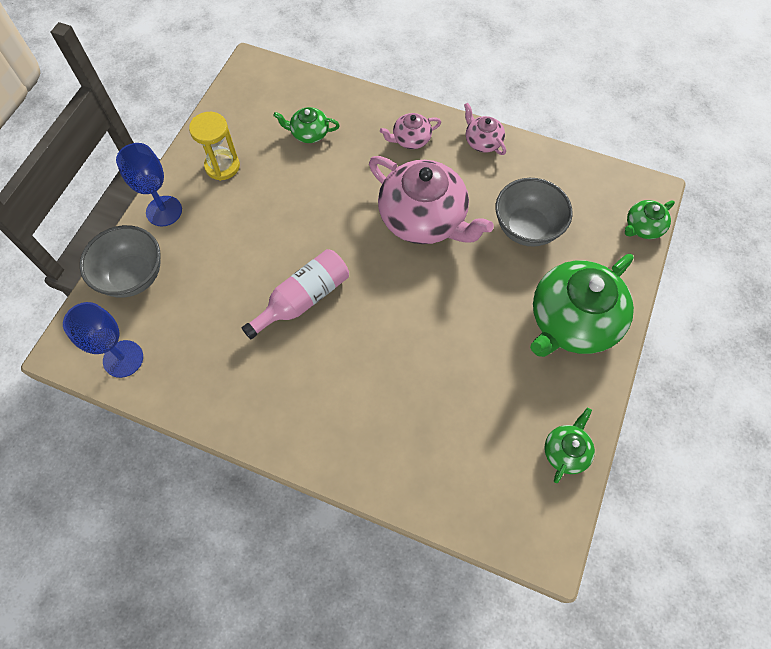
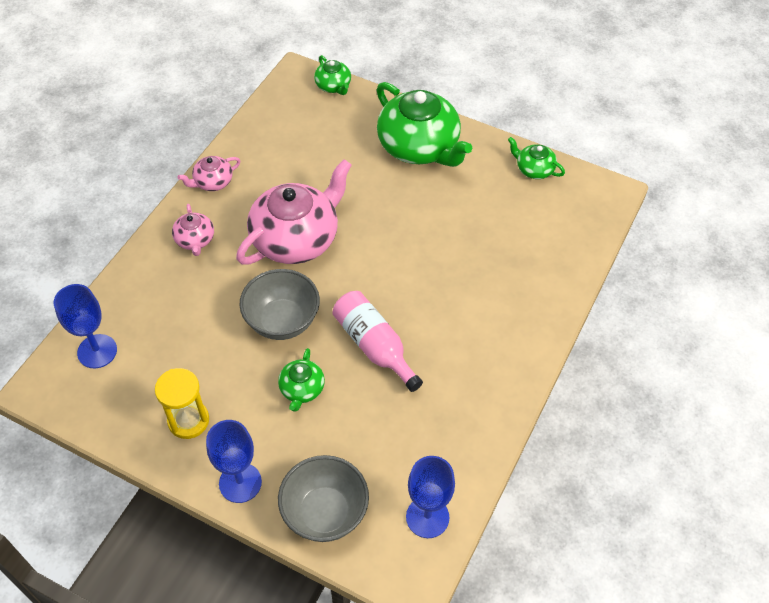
camera: 85 degrees left, 10 degrees down
(287, 94) = (97, 351): none -> blue goblet
(309, 133) = (162, 331): green teapot -> green teapot (302, 389)
(526, 228) = (321, 163): grey bowl -> grey bowl (282, 321)

